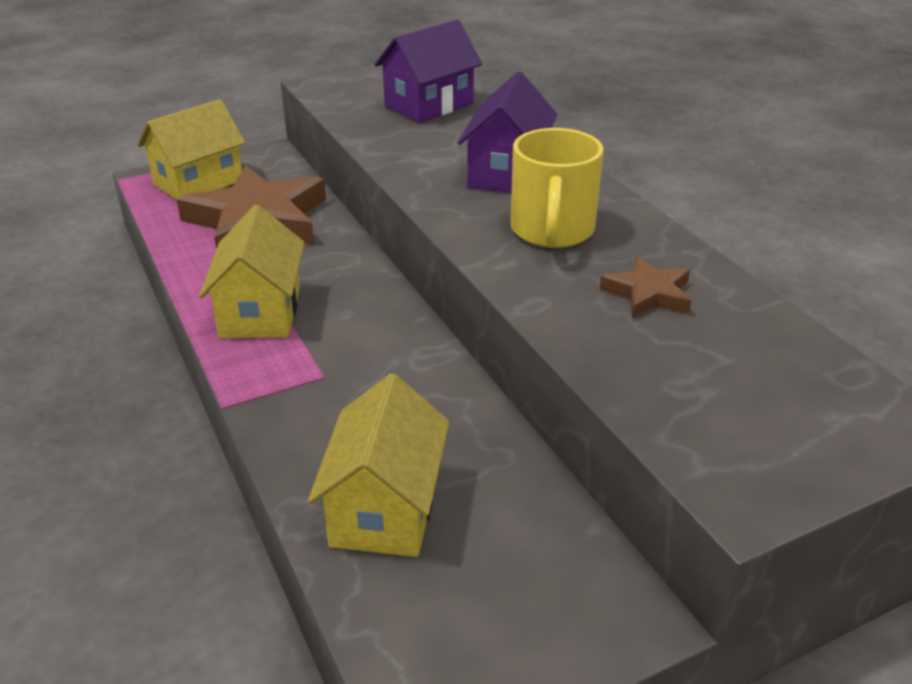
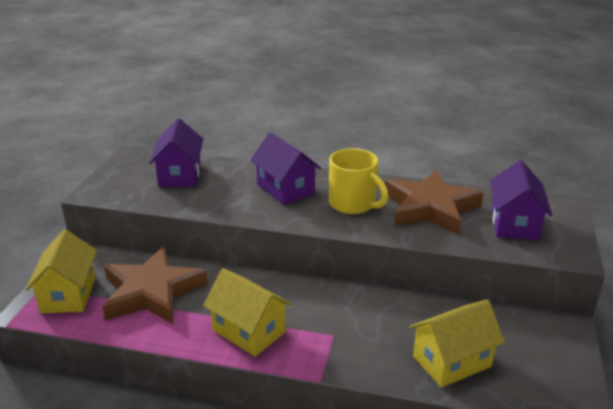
camera: 50 degrees left, 5 degrees down
(385, 508) = (451, 361): yellow house -> yellow house turned 75 degrees counterclockwise
(648, 293) = (430, 208): brown star -> brown star, size x2.12
(739, 391) = (514, 224): none -> purple house

